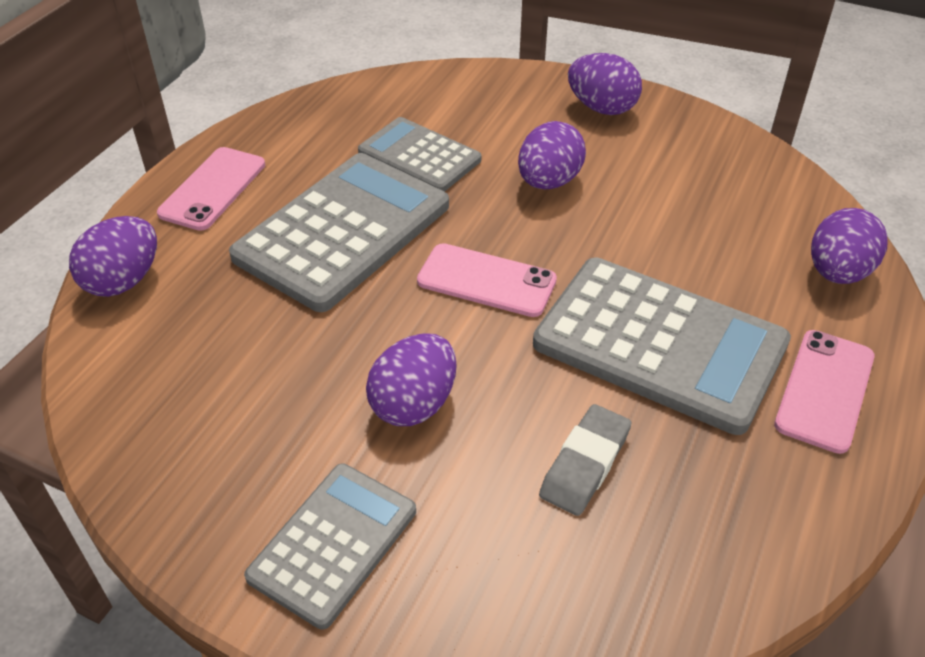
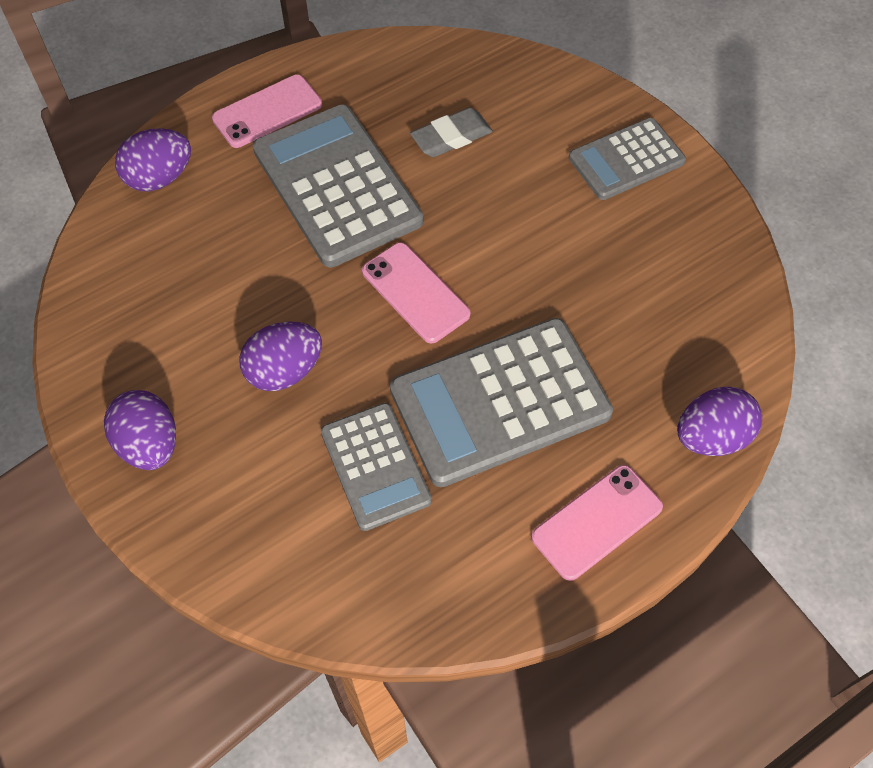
camera: 150 degrees left, 15 degrees up
(414, 404) = (531, 220): purple egg -> none

